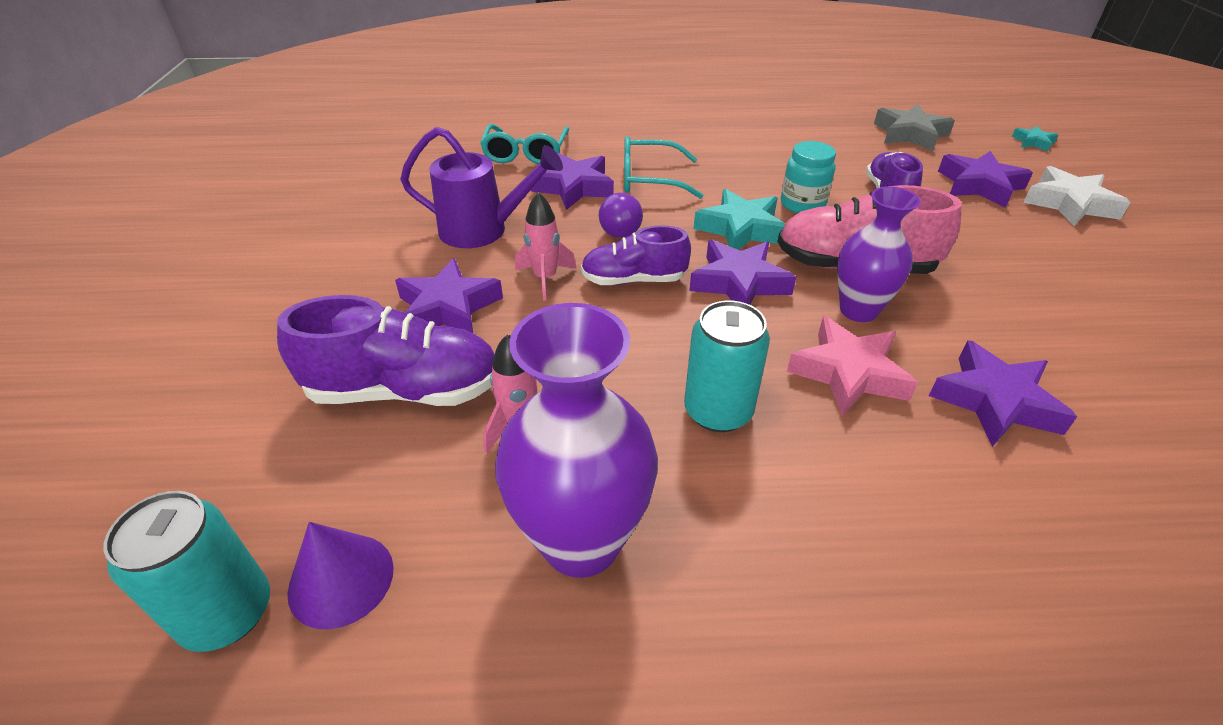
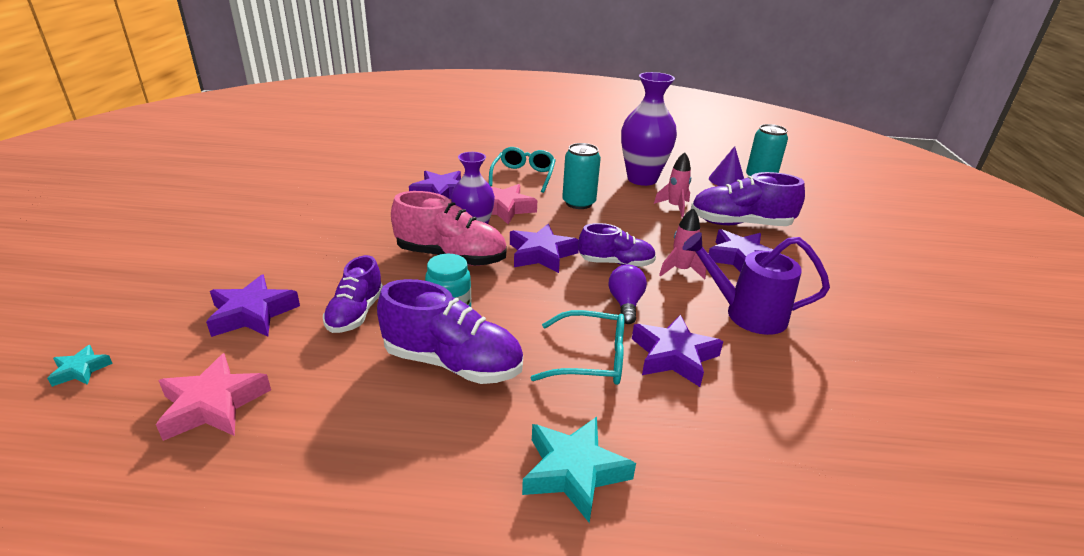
camera: 175 degrees left, 10 degrees down
(526, 153) = (748, 423): turquoise glasses -> turquoise glasses (523, 176)
(740, 229) = (520, 293): turquoise star -> turquoise star (574, 472)
(765, 167) = (453, 363): none -> purple shoe
(910, 134) = (213, 405): grey star -> pink star
(1069, 204) = (203, 286): white star -> none

